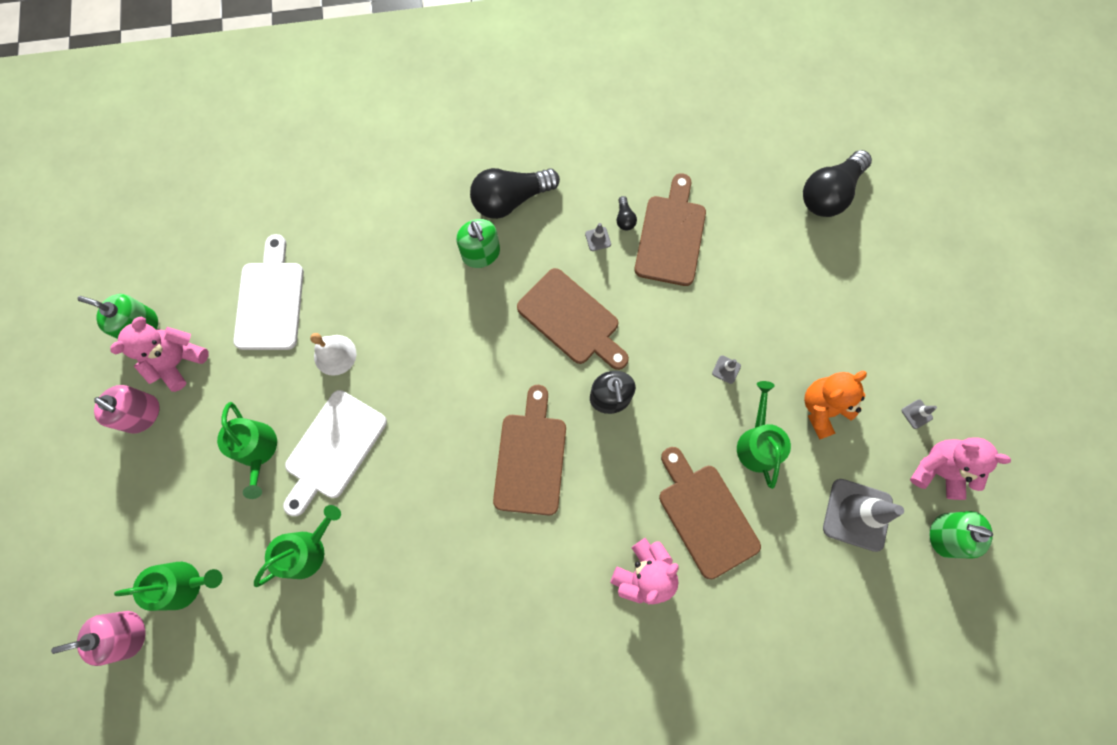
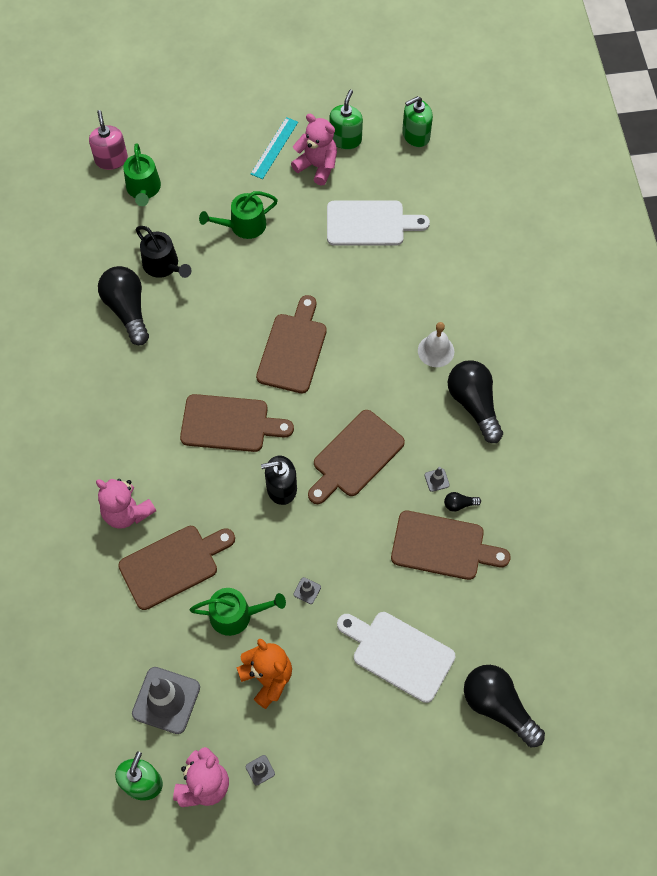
camera: 90 degrees right, 10 degrees down
(142, 414) = (274, 148): pink soap dispenser -> turquoise ruler
(306, 550) = (163, 265): green watering can -> black watering can
(333, 448) = (243, 278): white cutting board -> white cutting board (399, 654)
(335, 355) = (322, 273): white bell -> white bell (436, 351)
(369, 593) = (127, 310): none -> black light bulb
(436, 387) = (293, 349): none -> brown cutting board
(481, 253) = (418, 381): green soap dispenser -> green soap dispenser (415, 135)

